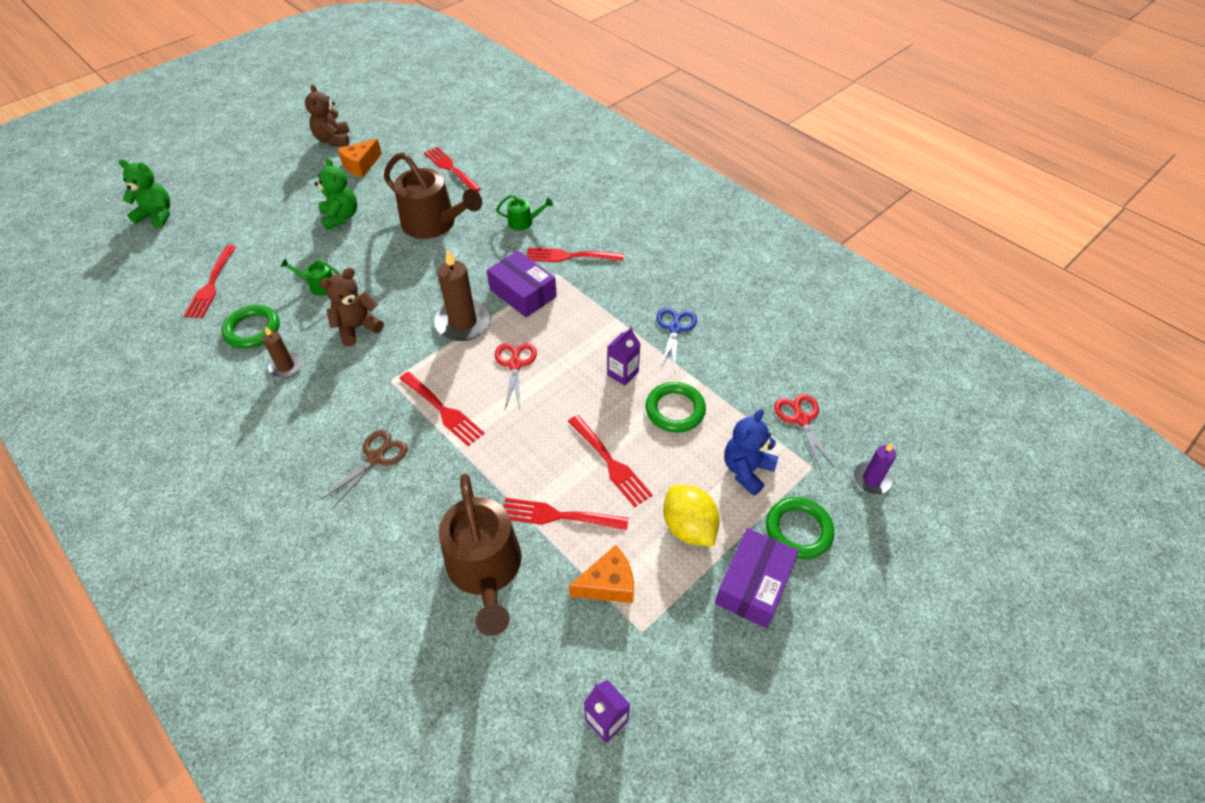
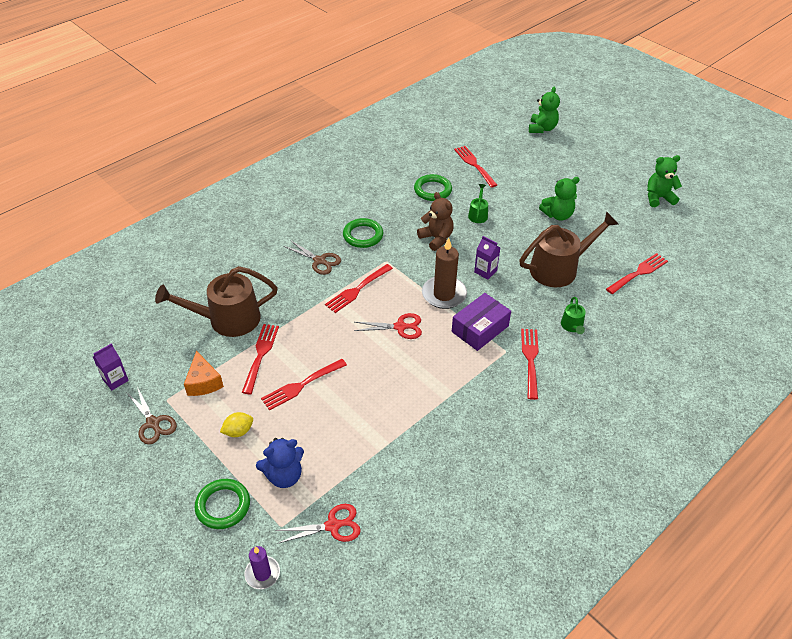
camera: 90 degrees right, 5 degrees down
(211, 285) = (474, 165): red fork -> red fork turned 60 degrees clockwise
(286, 366) = (399, 210): brown candle -> none
(333, 140) = (658, 198): brown teddy bear -> green teddy bear
(361, 165) = (627, 218): orange cheese -> none
(434, 224) = (559, 268): brown watering can -> brown watering can turned 150 degrees counterclockwise
(622, 373) = (389, 395): purple carton -> purple carton (485, 271)
(675, 328) = (442, 435): blue scissors -> none
(675, 410) = (349, 429): green ring -> green ring (363, 235)
(685, 641) = (153, 423): none -> brown scissors
(688, 527) = (238, 431): yellow lemon -> yellow lemon, size x0.62
(746, 470) = (284, 476): blue teddy bear -> blue teddy bear turned 120 degrees clockwise
(753, 584) = (184, 468): purple box -> none

